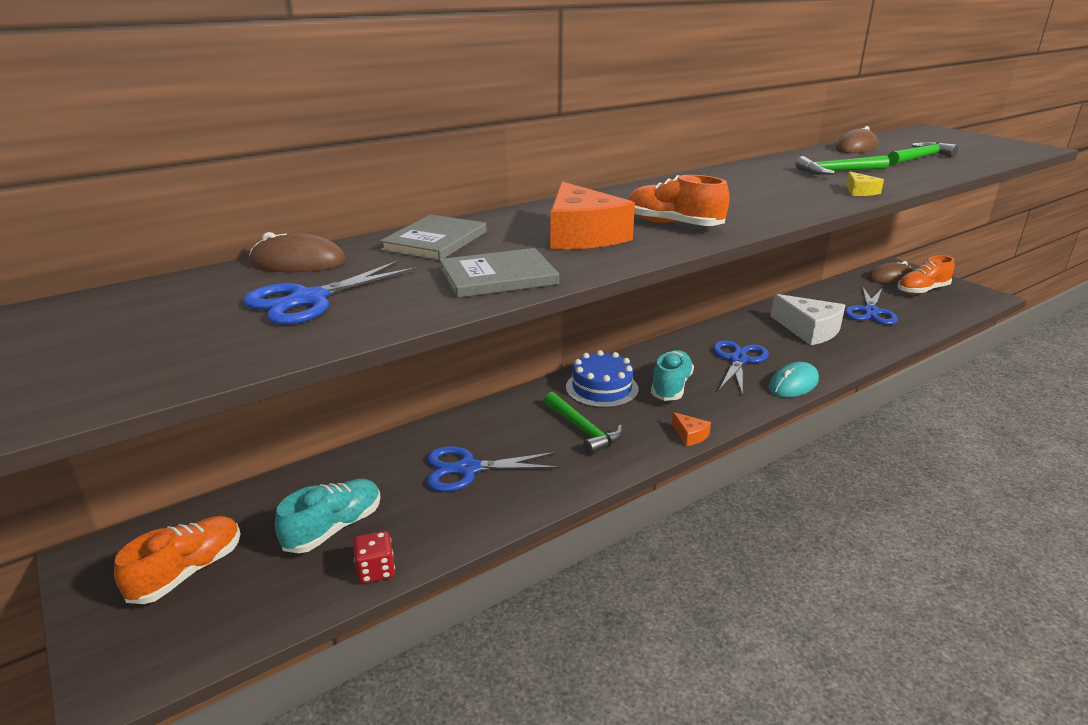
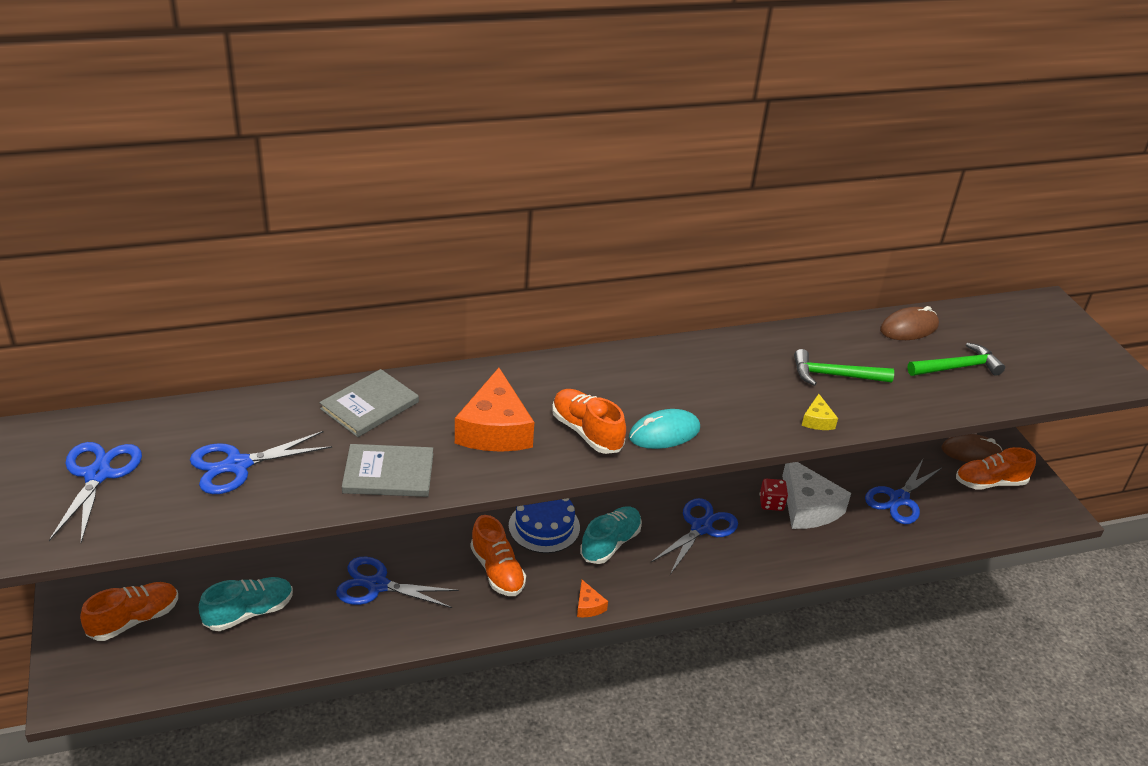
camera: 15 degrees right, 10 degrees up
(115, 337) = (98, 475): none -> blue scissors
(298, 262) = (250, 410): brown mouse -> none
(376, 570) = (264, 661): red dice -> red dice (771, 503)
(583, 429) = (497, 571): green hammer -> orange shoe
(793, 384) = (732, 574): turquoise mouse -> turquoise mouse (664, 433)

